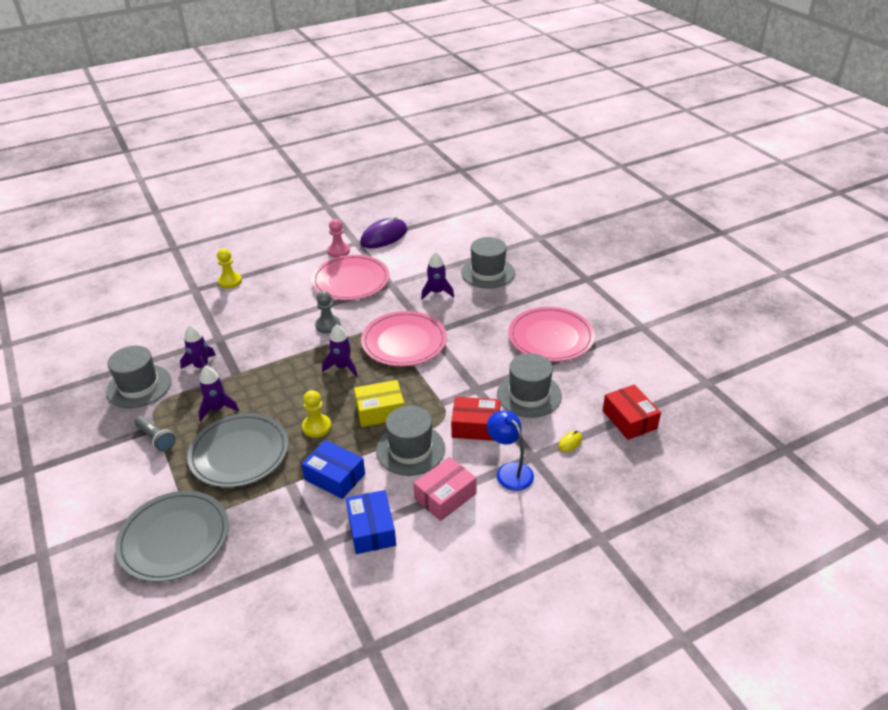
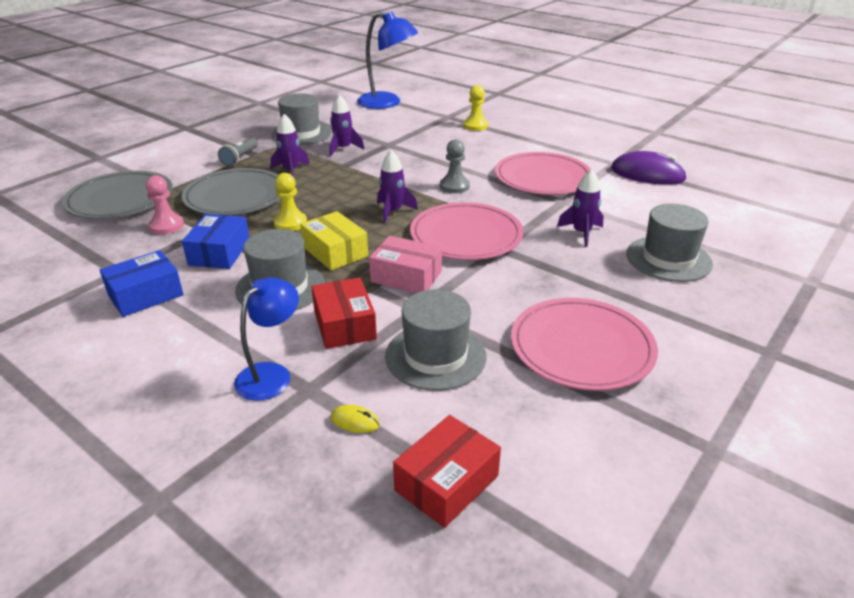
camera: 65 degrees right, 5 degrees down
(123, 315) = (387, 103): none -> blue lamp
(338, 251) = (586, 158): pink pawn -> pink pawn (166, 226)
(445, 496) = (209, 332): pink box -> pink box (406, 276)

